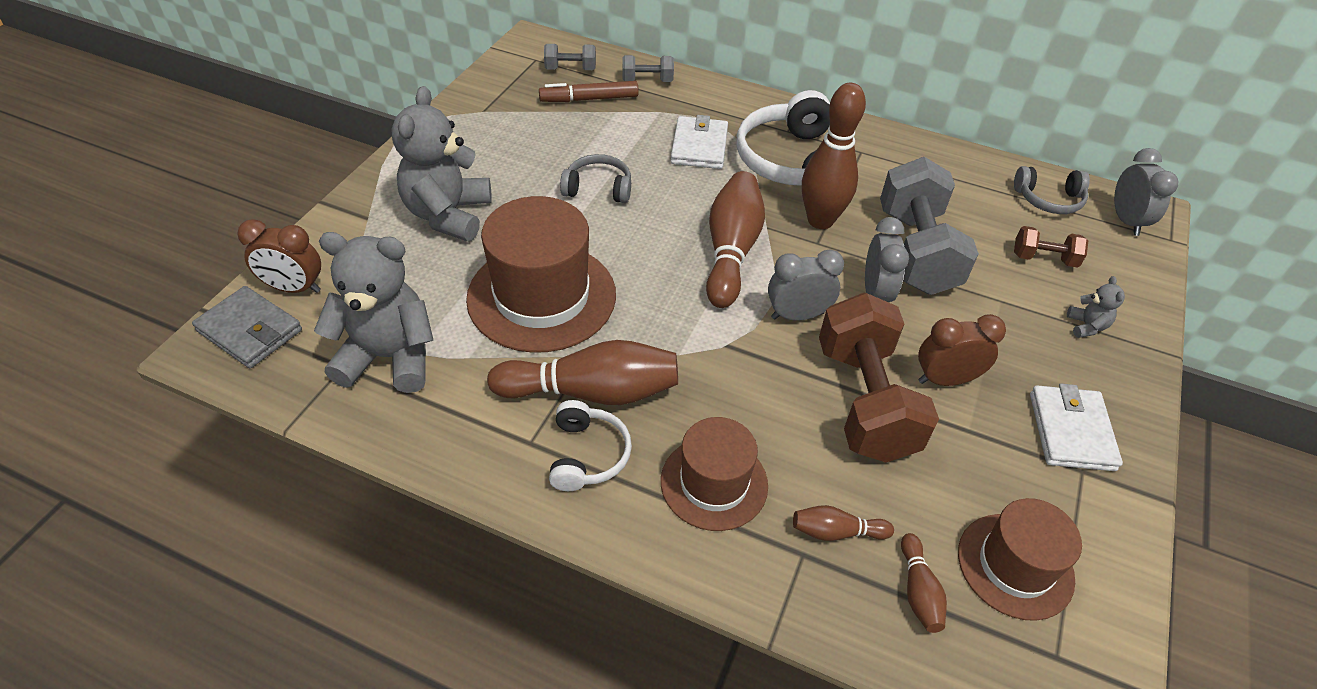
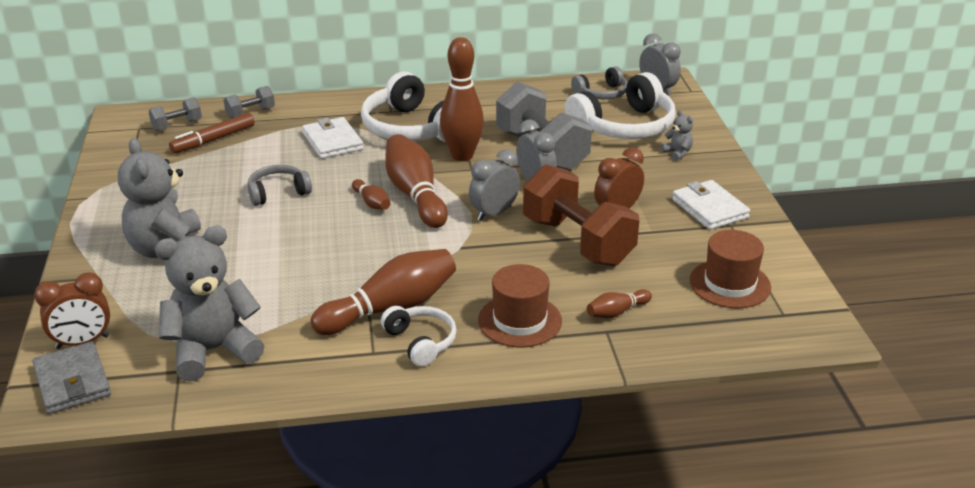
camera: 30 degrees left, 15 degrees down
(250, 331) = (72, 382): grey wallet -> grey wallet turned 60 degrees clockwise
(542, 296) = (298, 271): brown hat -> none
(918, 591) = (687, 318): brown bowling pin -> brown bowling pin (372, 203)
(1044, 258) = (624, 127): brown dumbbell -> white headphones

